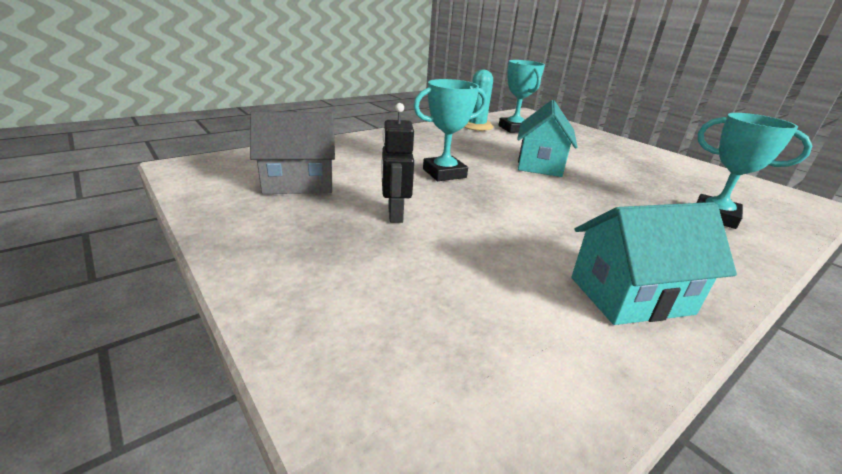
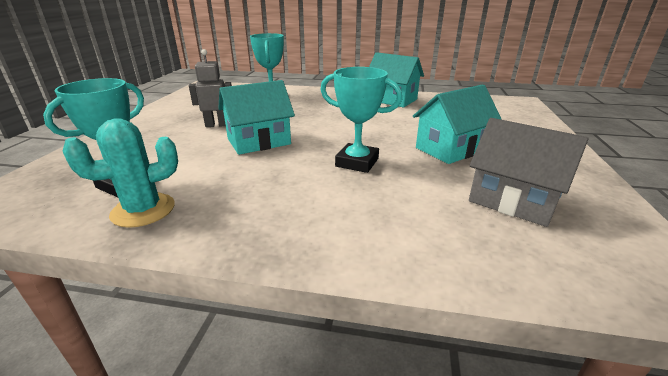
camera: 130 degrees left, 0 degrees up
(394, 215) = (450, 149): black robot -> turquoise house
(606, 165) = (217, 125): none -> grey robot

